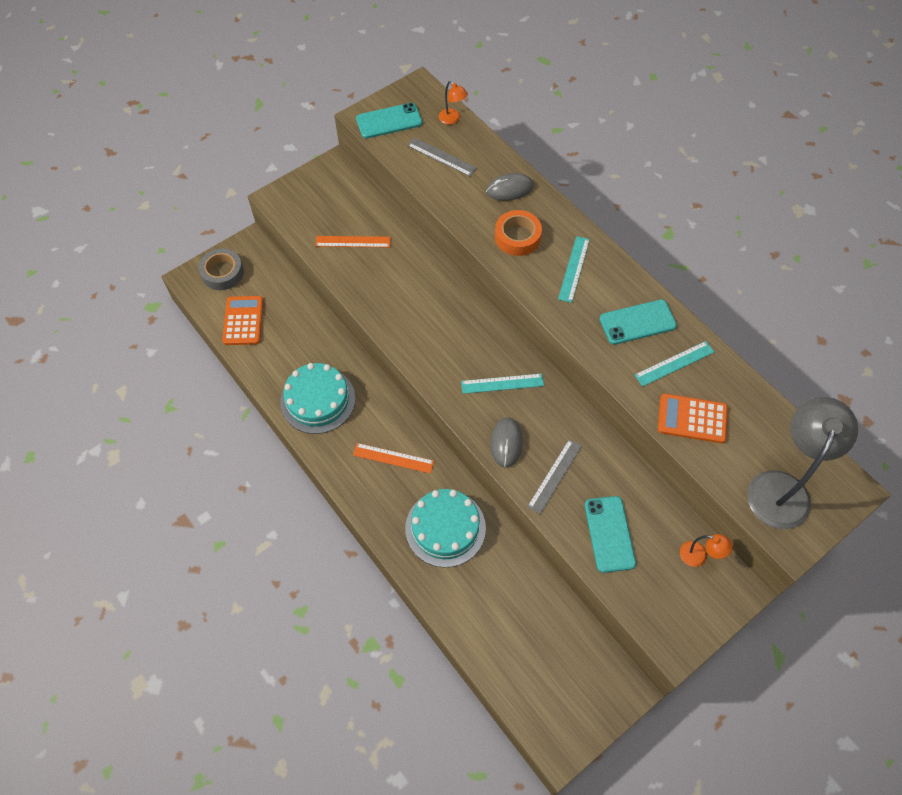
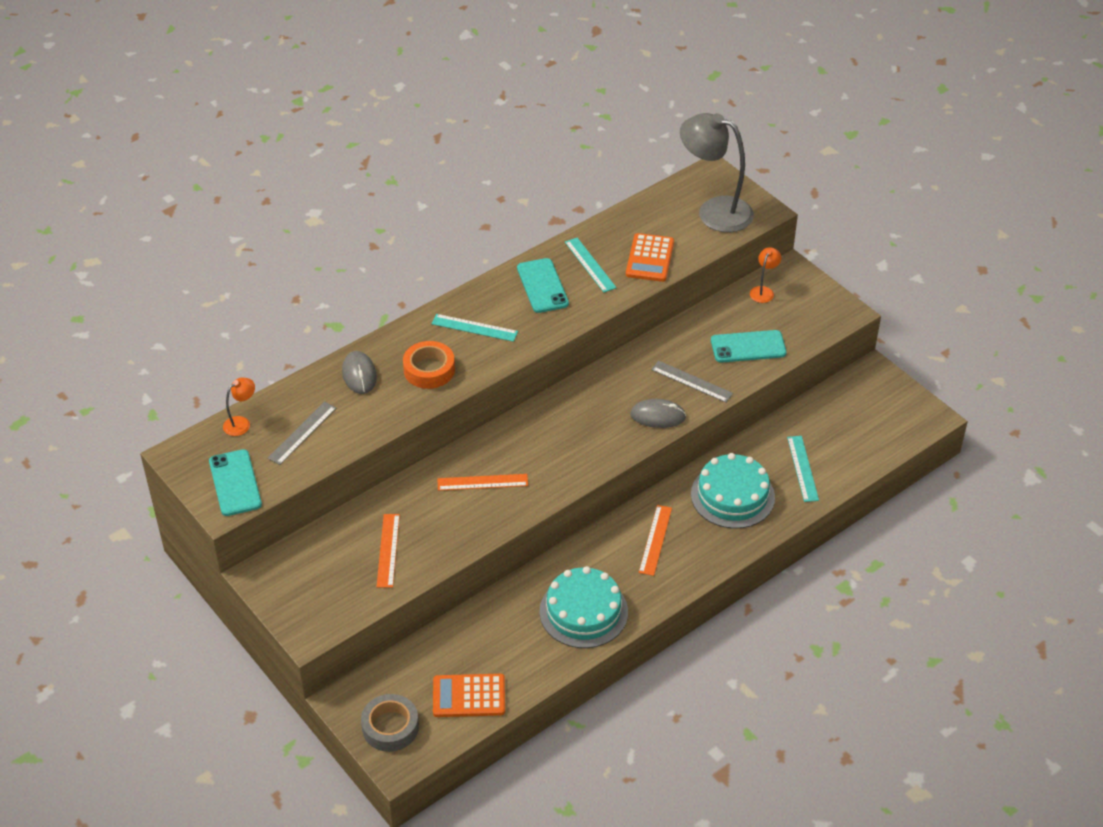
camera: 90 degrees left, 15 degrees down
(423, 303) = (482, 482): none -> orange ruler
(502, 383) = (587, 417): turquoise ruler -> turquoise ruler (802, 468)

